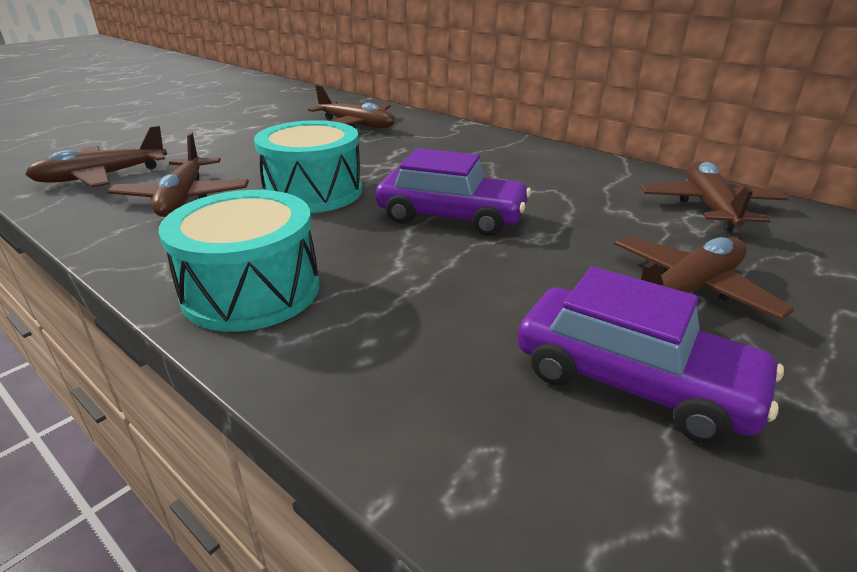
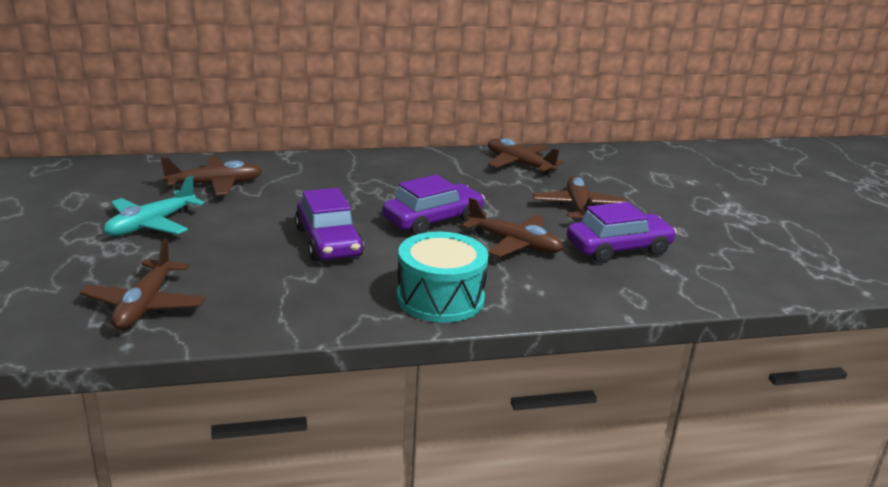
camera: 55 degrees left, 5 degrees down
(183, 198) = (260, 285): brown plane -> brown plane (514, 244)
(250, 134) = (151, 225): none -> turquoise plane
(313, 192) = (328, 242): turquoise drum -> purple car

